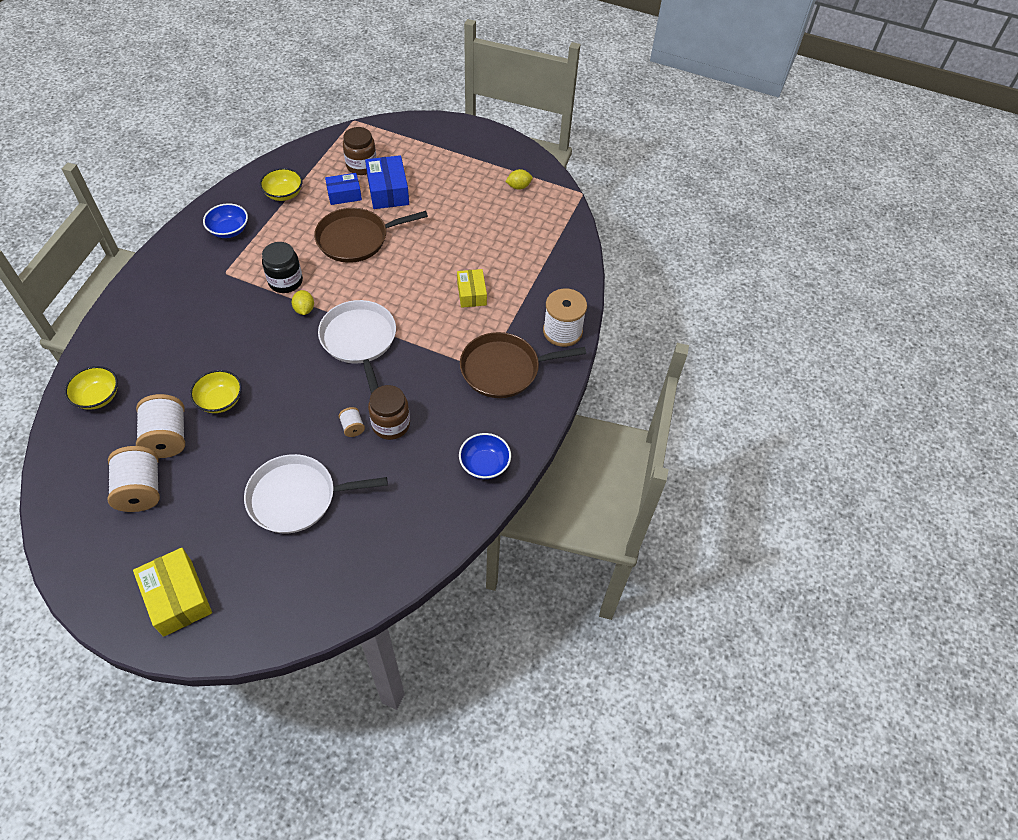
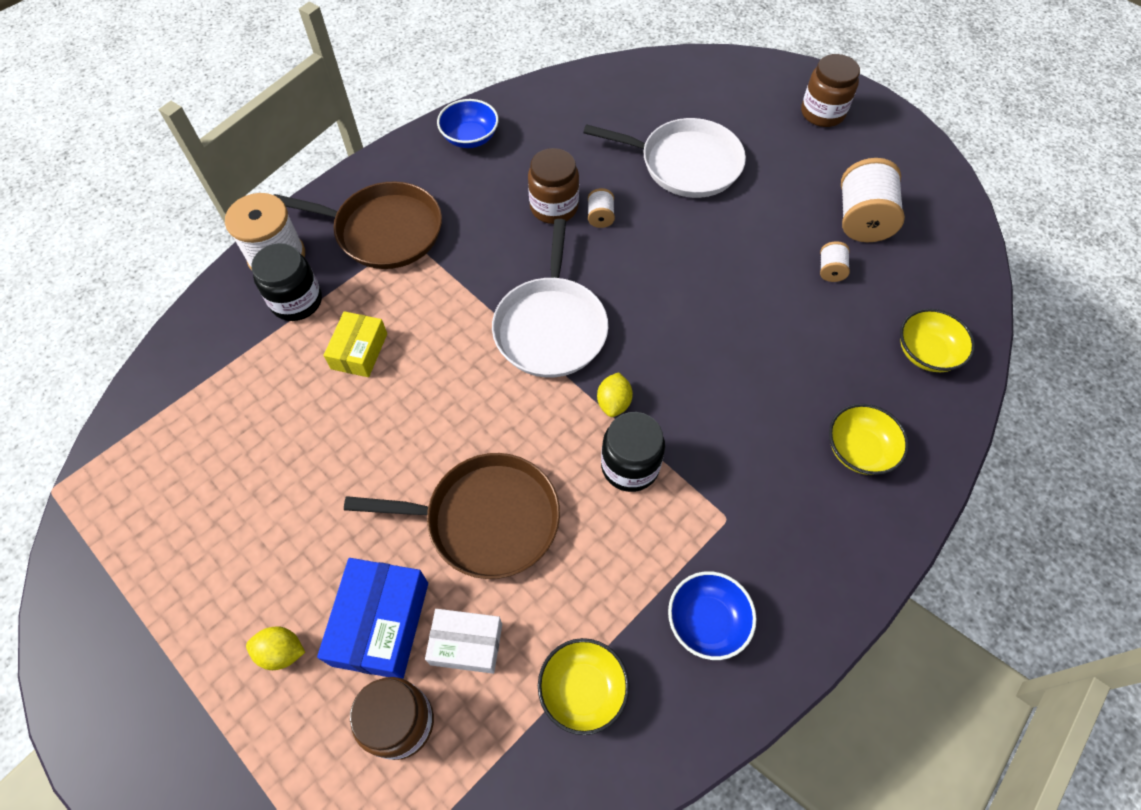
camera: 155 degrees left, 5 degrees up
(167, 438) = (830, 270): white spool -> white spool, size x0.48
(177, 597) = (822, 113): yellow box -> brown jar
(220, 400) = (759, 298): yellow bowl -> yellow bowl (859, 450)
(344, 194) = (466, 644): blue box -> white box
(518, 187) = (143, 546): yellow lemon -> yellow lemon (282, 652)
(529, 309) = (297, 301): none -> black jar

